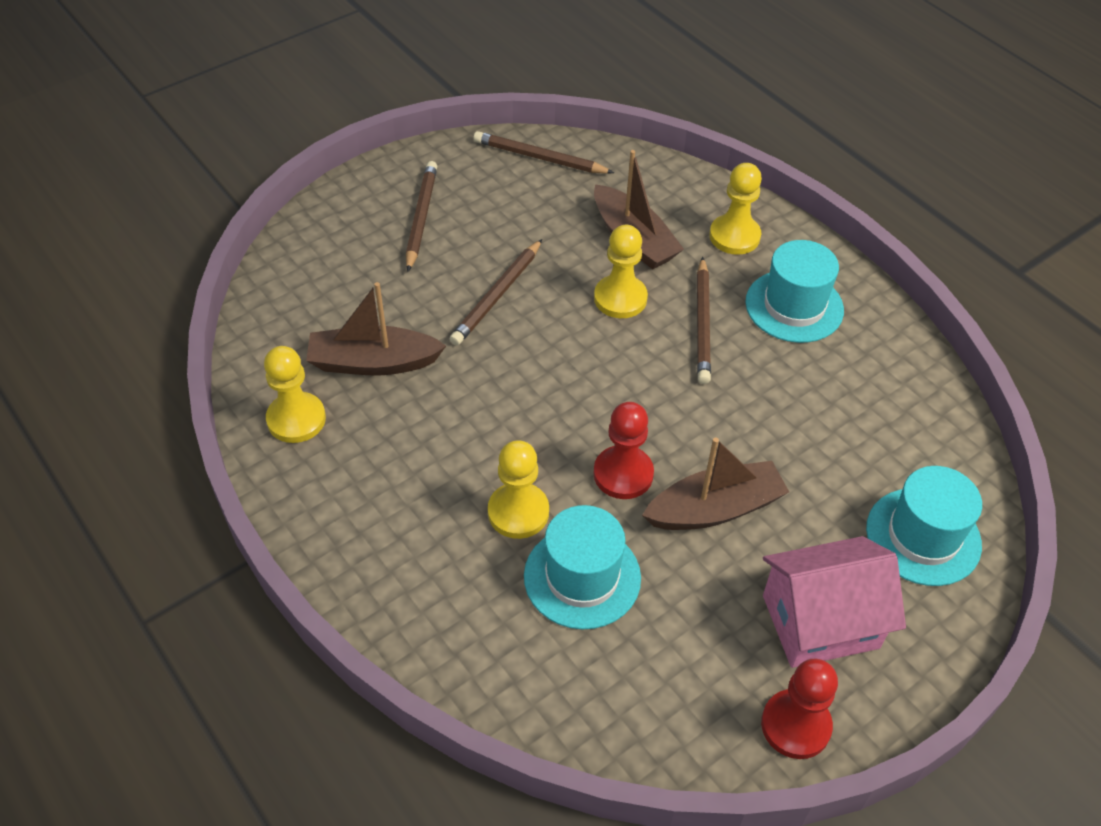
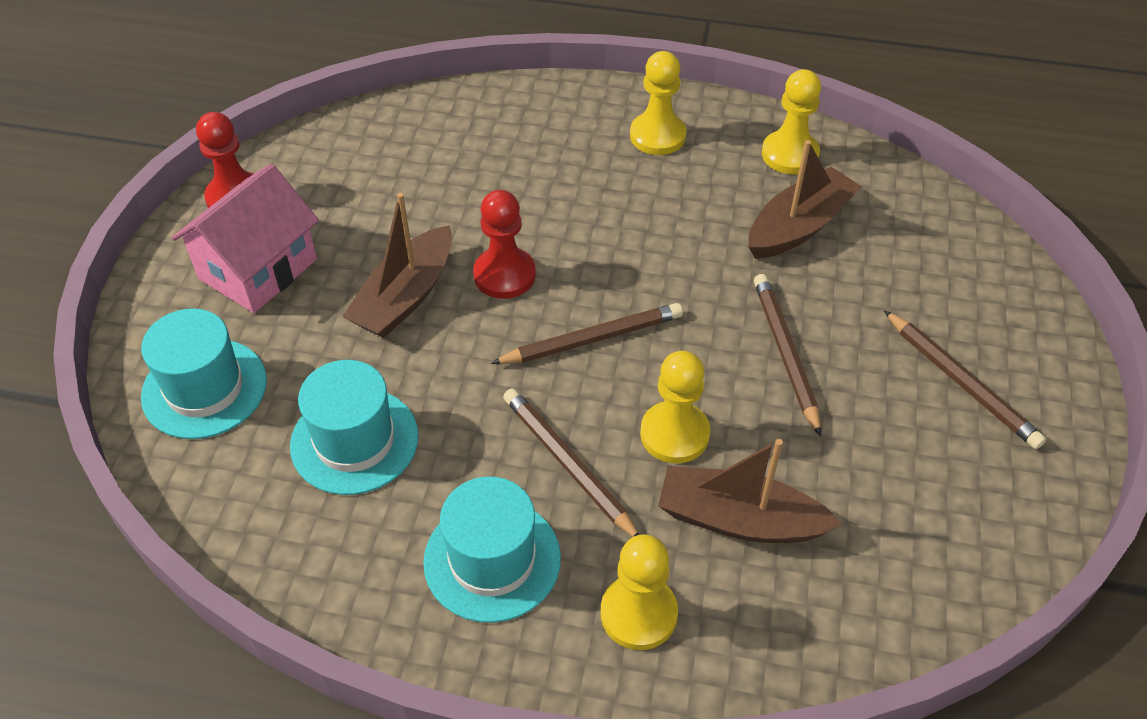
camera: 140 degrees right, 0 degrees up
(518, 512) = (555, 199): yellow pawn -> yellow pawn (657, 136)
(539, 157) = (966, 558): brown pencil -> brown pencil (593, 339)
(582, 577) = (464, 190): turquoise hat -> turquoise hat (354, 441)

